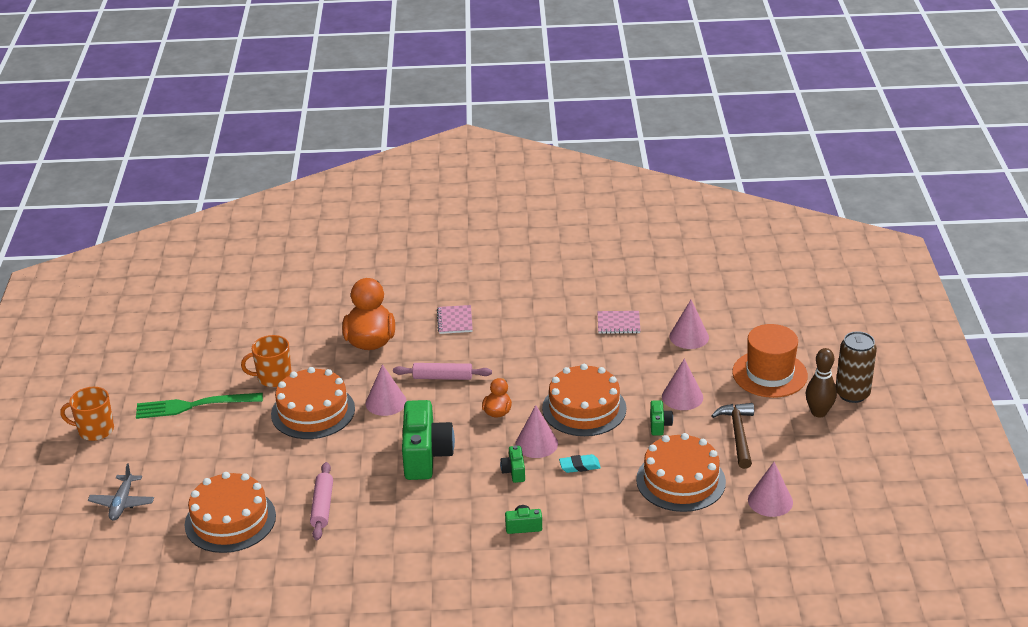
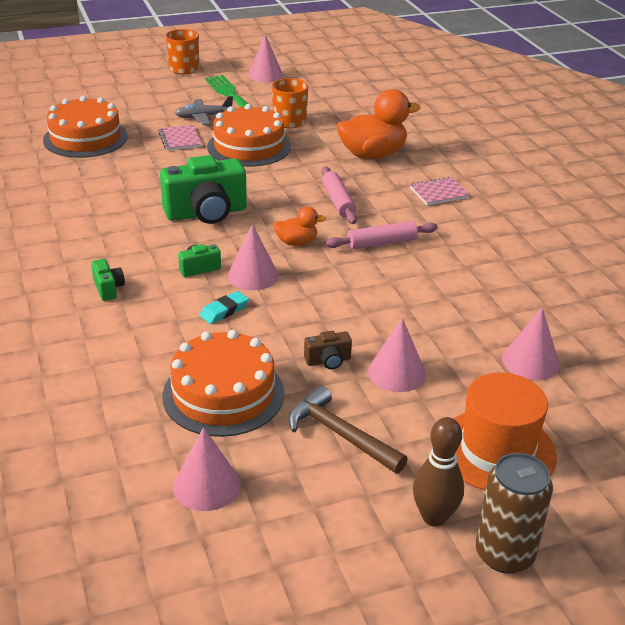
camera: 70 degrees right, 0 degrees up
(122, 503) = (97, 94): grey plane -> grey plane (203, 117)
(322, 506) = (113, 174): pink rolling pin -> pink rolling pin (381, 243)
(386, 402) = (281, 178): pink cone -> pink cone (265, 75)
(579, 466) = (224, 311): turquoise eraser -> turquoise eraser turned 75 degrees clockwise
(584, 408) = (332, 298): orange cake -> none
(618, 324) = (515, 300): pink notebook -> pink notebook (179, 139)
(659, 425) = (328, 361): green camera -> brown camera
(738, 434) = (340, 435): brown hammer -> brown hammer turned 120 degrees counterclockwise

